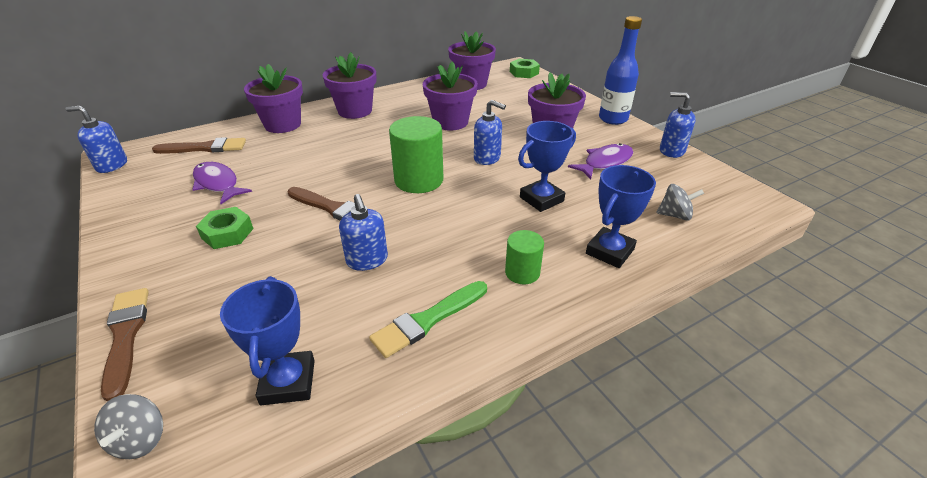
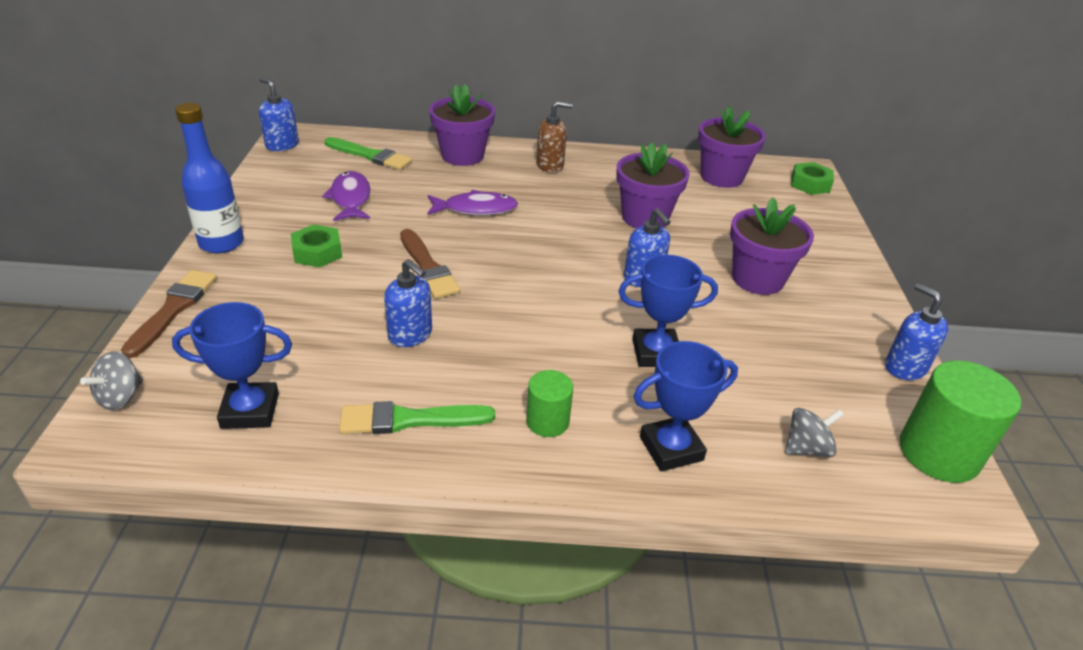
camera: 30 degrees right, 0 degrees up
(205, 148) = (370, 156): brown brush -> green brush
(288, 382) = (250, 410): blue trophy -> blue trophy turned 60 degrees clockwise
(355, 111) = (550, 165): purple flower pot -> brown soap dispenser
(367, 260) = (410, 335): blue soap dispenser -> blue soap dispenser turned 60 degrees counterclockwise
(419, 180) = (541, 273): green cylinder -> green cylinder (938, 453)
(605, 162) = (788, 344): purple fish -> purple fish (476, 209)
(613, 119) = (868, 292): blue bottle -> blue bottle (221, 243)
(675, 215) = (807, 448): grey spinning top -> grey spinning top turned 60 degrees counterclockwise

